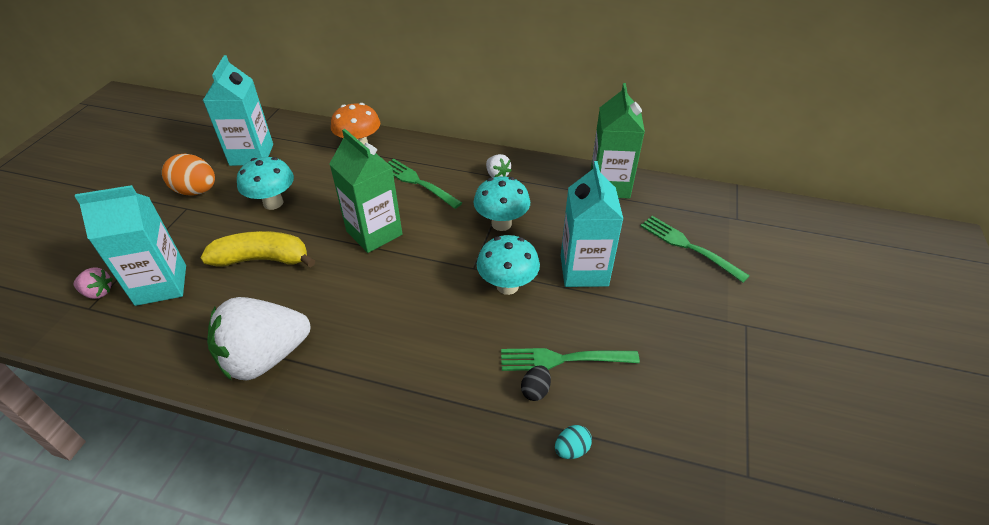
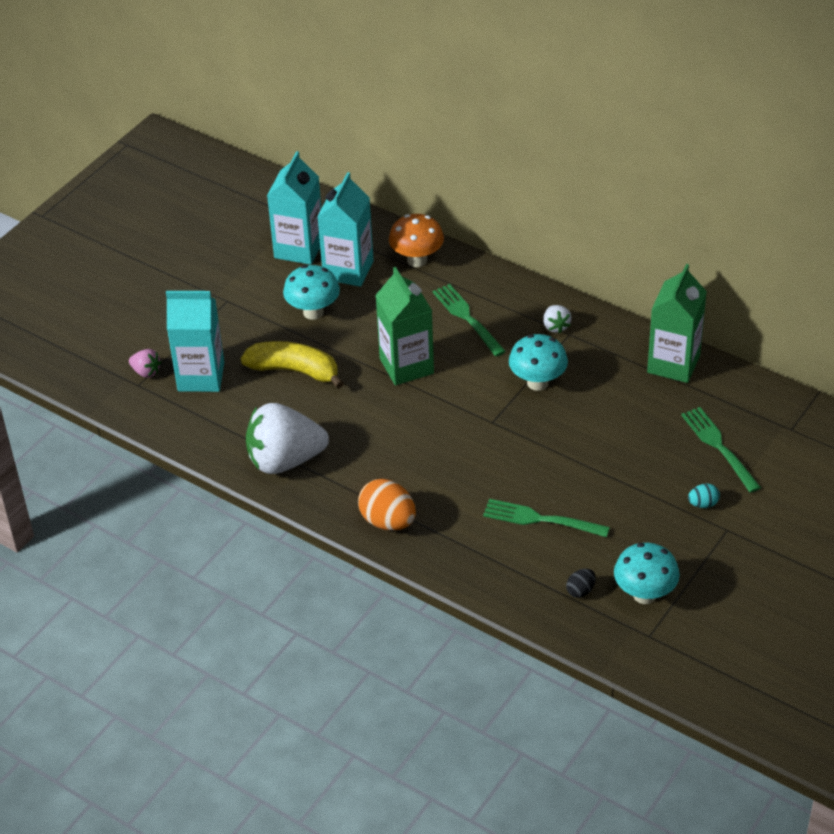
camera: 20 degrees right, 0 degrees up
(196, 191) = (238, 283): orange egg -> orange egg (388, 521)
(507, 286) = (518, 446): turquoise mushroom -> turquoise mushroom (644, 594)
(535, 390) = (505, 538): black egg -> black egg (580, 591)
(571, 449) = (516, 585): turquoise egg -> turquoise egg (703, 504)
(584, 270) = (599, 447): turquoise carton -> turquoise carton (348, 270)

